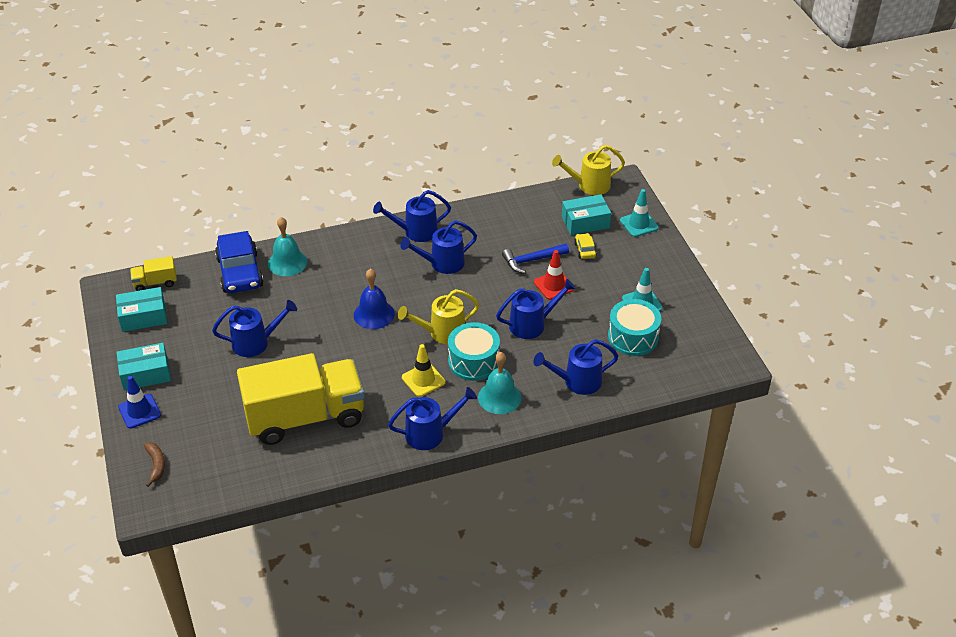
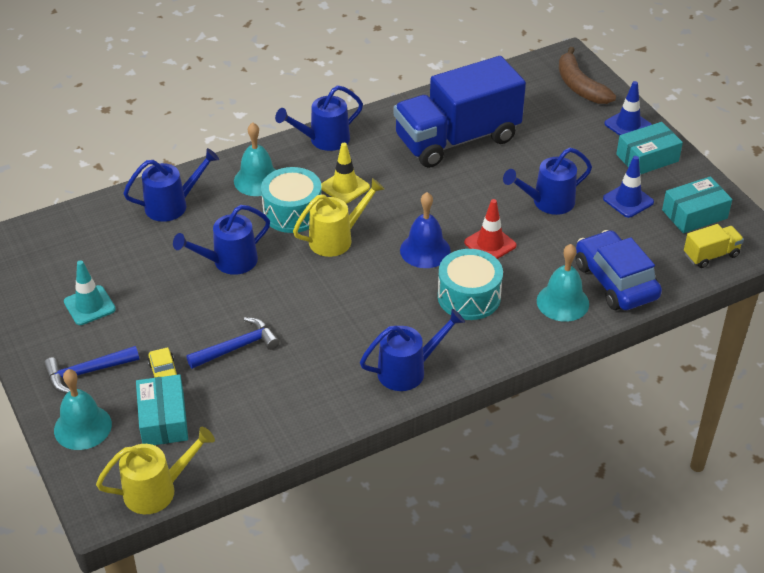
camera: 170 degrees right, 0 degrees up
(156, 465) = (579, 86): brown banana -> brown banana, size x1.74
(188, 335) = (628, 200): none -> blue traffic cone
(305, 417) = (457, 139): yellow truck -> blue truck
(442, 264) = (359, 326): blue watering can -> none
(554, 285) = (205, 315): red traffic cone -> red traffic cone (490, 244)
(585, 222) = (163, 419): turquoise box -> turquoise box turned 75 degrees counterclockwise
(633, 337) = (105, 261): turquoise drum -> turquoise drum (469, 297)
(639, 224) = (82, 427): turquoise traffic cone -> turquoise bell
(639, 257) = (87, 372): none -> blue hammer

